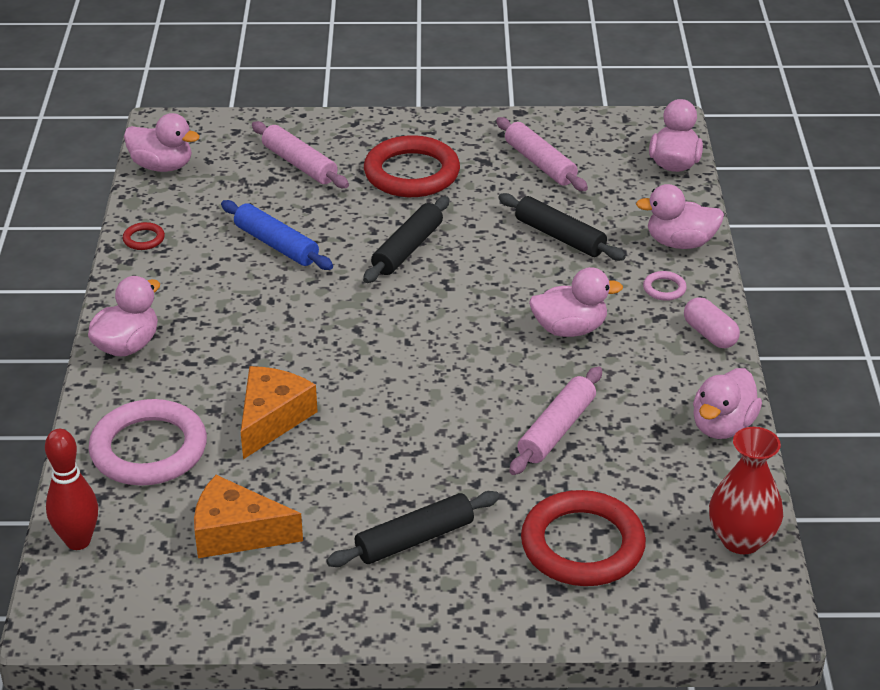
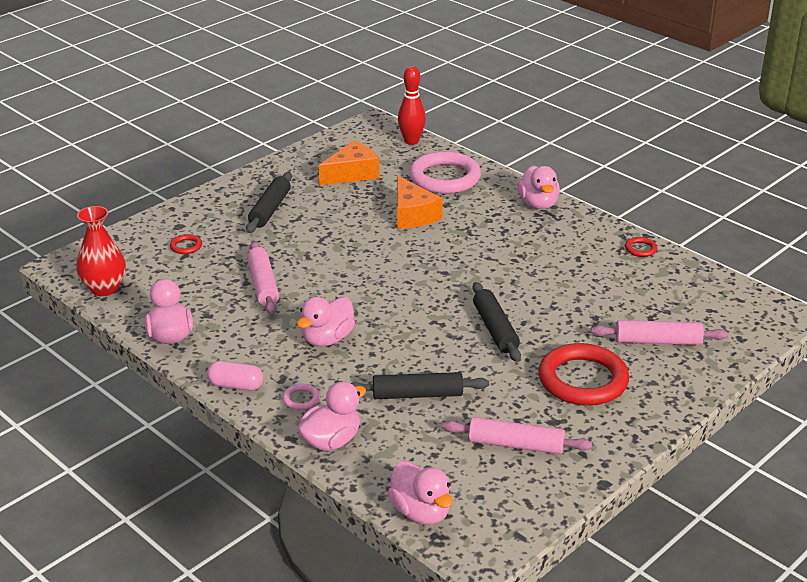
camera: 135 degrees right, 5 degrees down
(162, 166) = (725, 290): pink duck -> none
(276, 245) = (569, 287): blue rolling pin -> none
(582, 545) = (186, 246): red ring -> red ring, size x0.41

